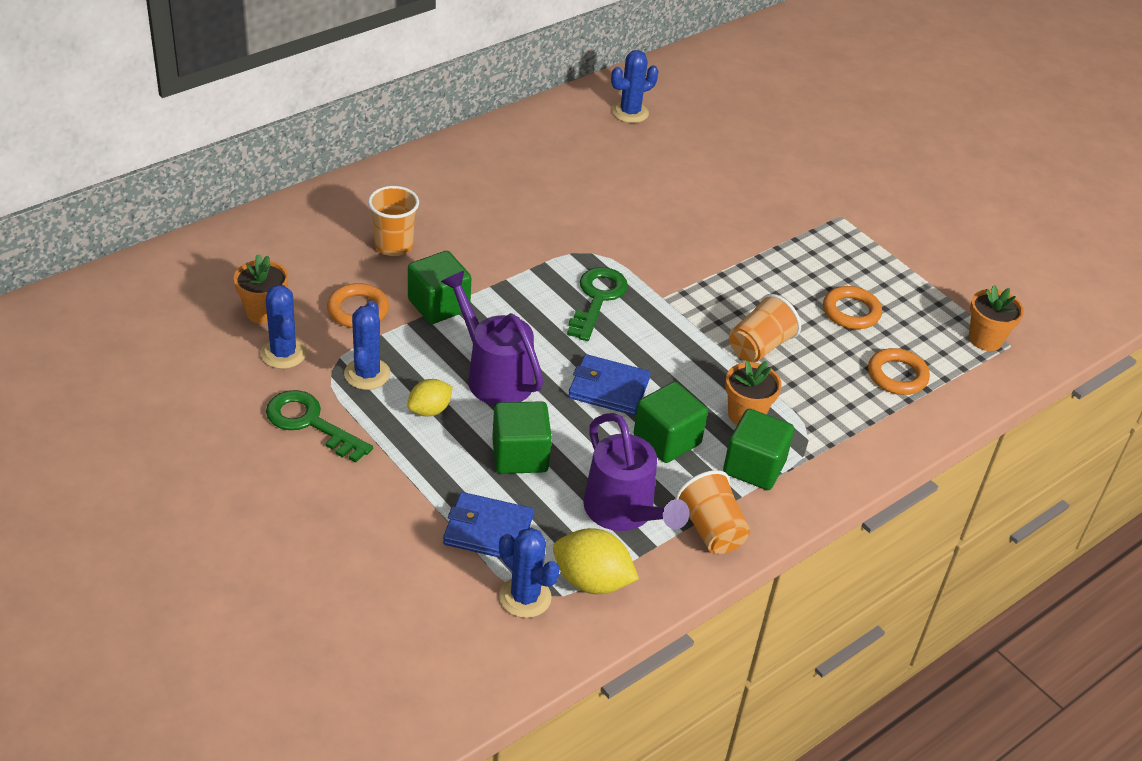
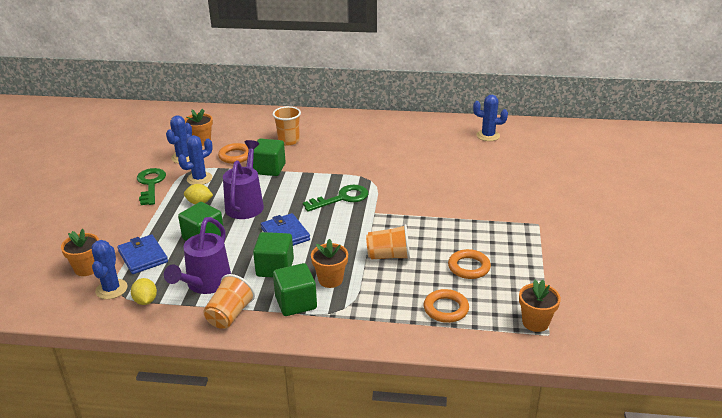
camera: 50 degrees right, 10 degrees down
(443, 595) = (87, 268): none -> orange flower pot
(591, 581) = (145, 301): yellow lemon -> yellow lemon, size x0.64

